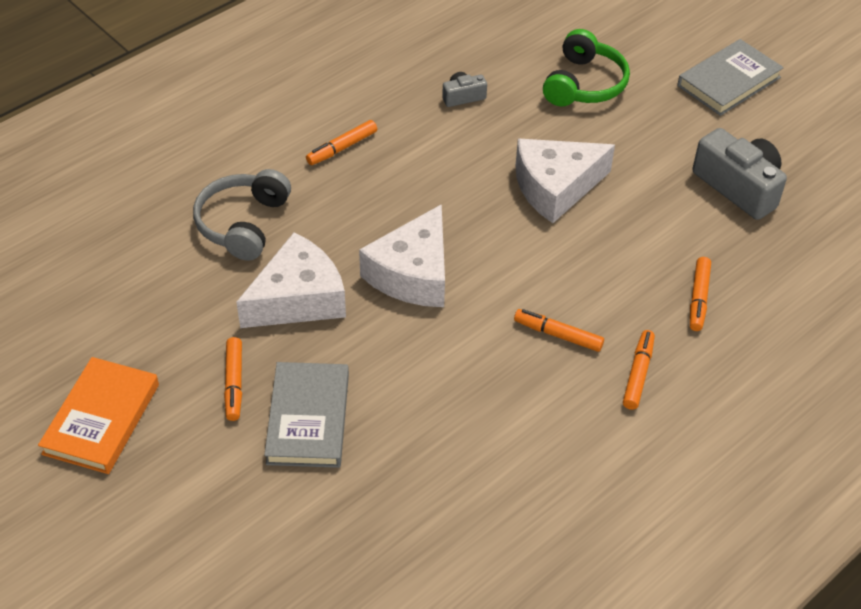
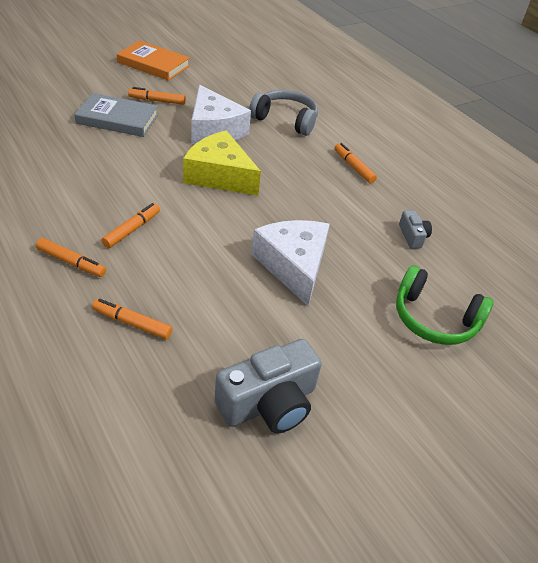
camera: 95 degrees right, 5 degrees down
(413, 273) = (219, 175): white cheese -> yellow cheese
(728, 81) = (447, 452): grey book -> none

